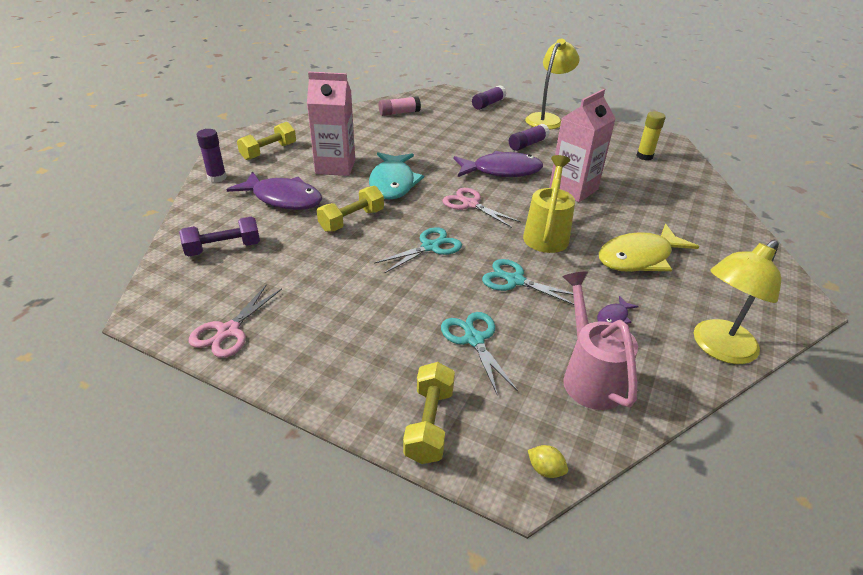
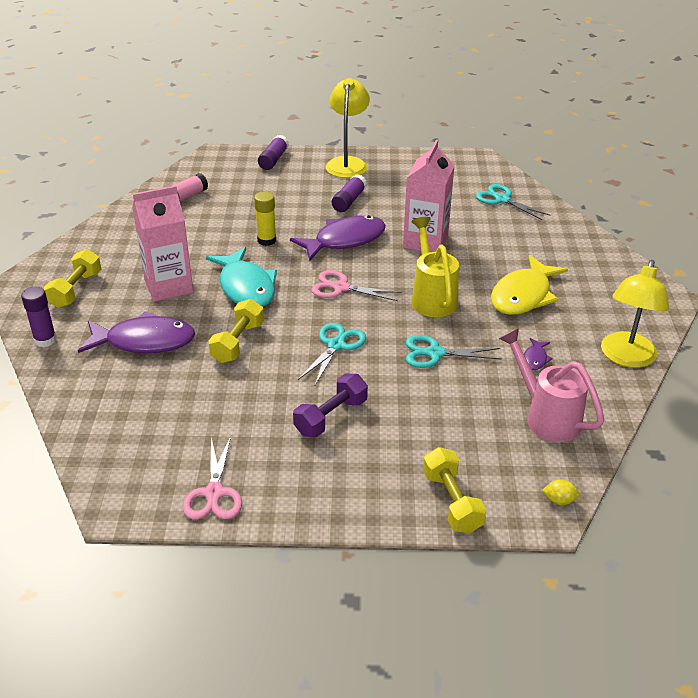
camera: 25 degrees left, 0 degrees up
(223, 248) = (131, 416): purple dumbbell -> purple dumbbell (331, 417)
(474, 339) = (437, 419): turquoise scissors -> turquoise scissors (502, 199)
(644, 156) = (467, 184): yellow glue stick -> yellow glue stick (266, 240)

